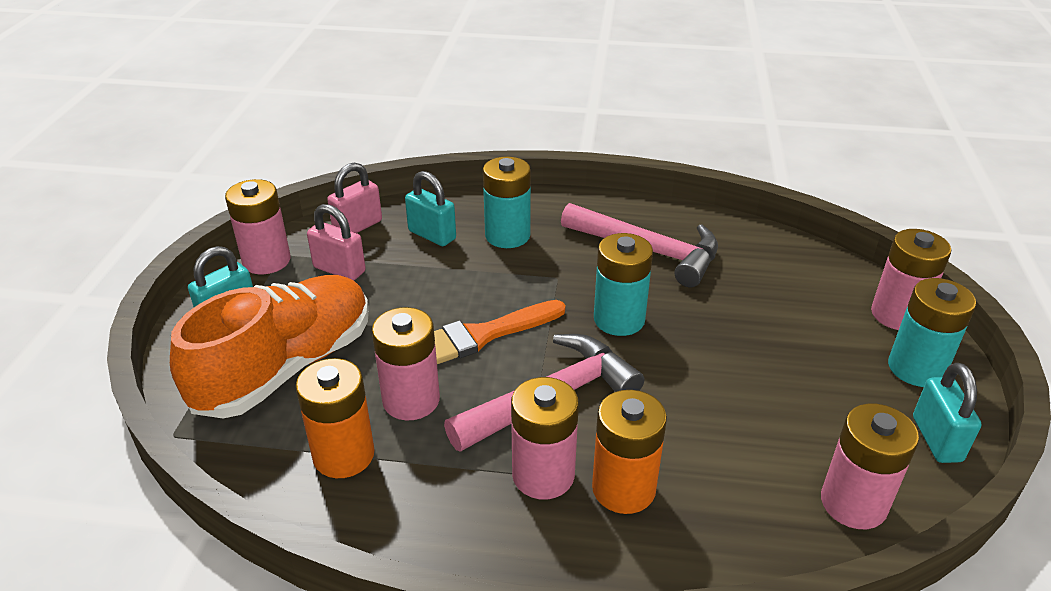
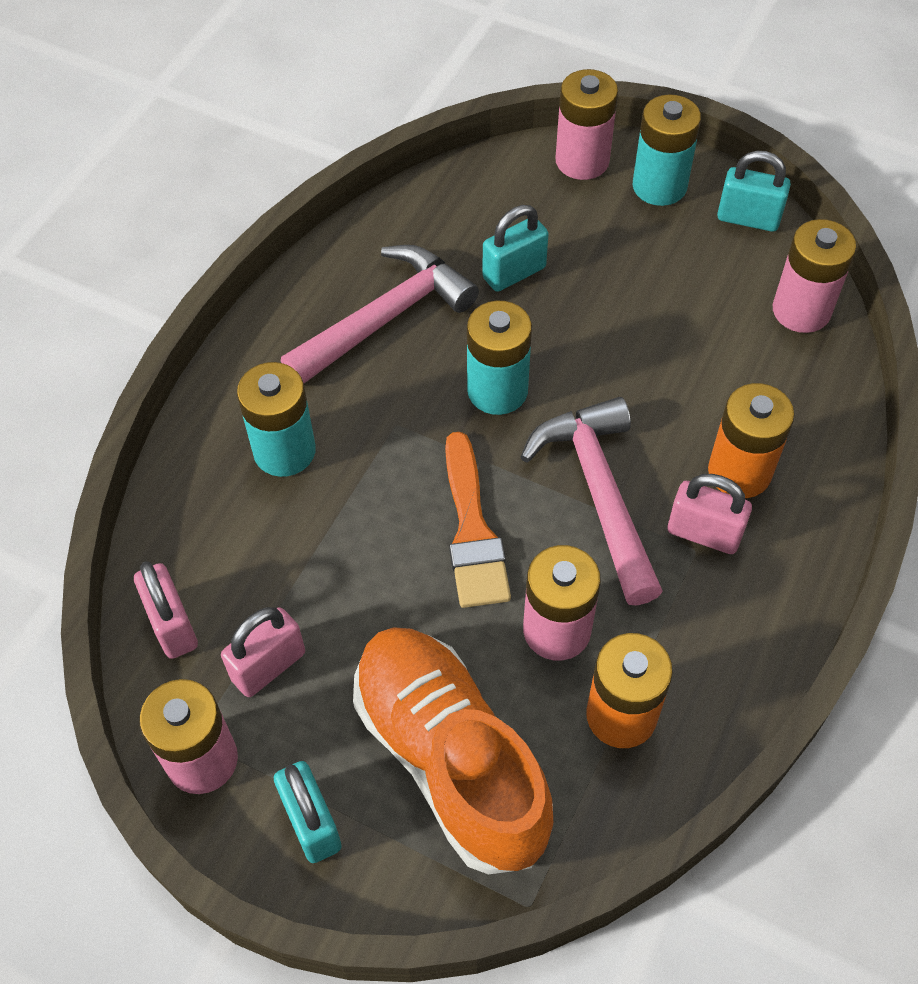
camera: 70 degrees left, 20 degrees up
(432, 235) = (240, 537): turquoise padlock -> turquoise padlock (514, 273)
(543, 475) = (704, 533): pink battery -> pink padlock

